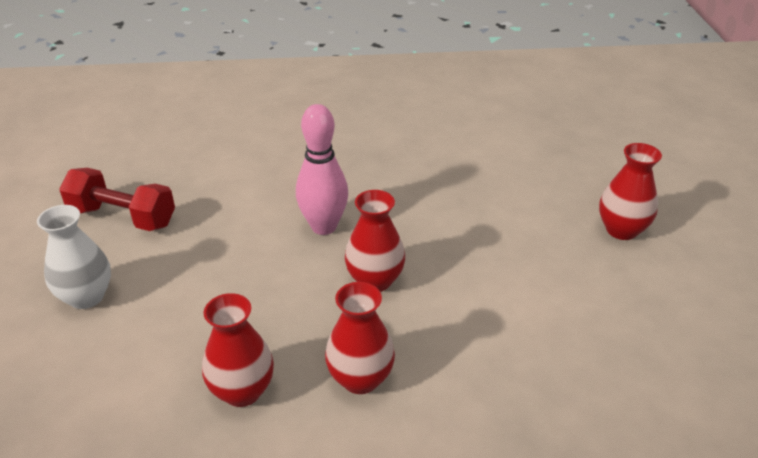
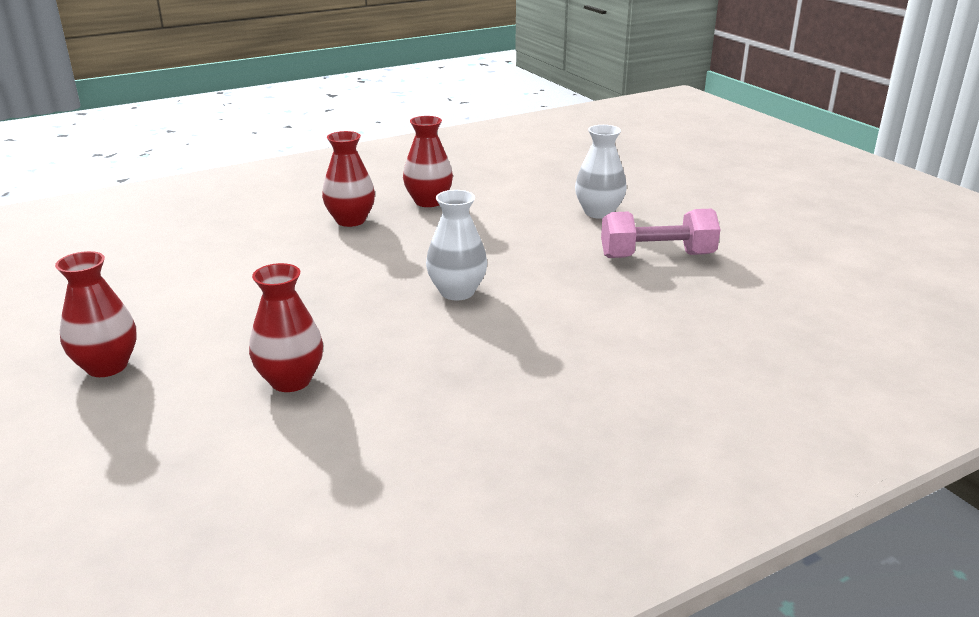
camera: 155 degrees right, 10 degrees down
(123, 217) = (657, 256): red dumbbell -> pink dumbbell
(324, 227) = (457, 292): pink bowling pin -> white vase
(375, 281) = (375, 267): red vase -> red vase (290, 380)

